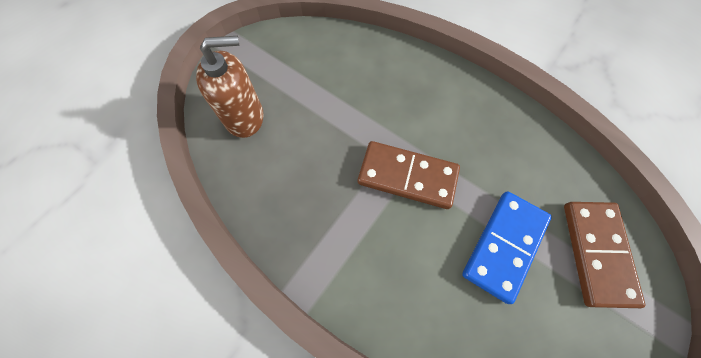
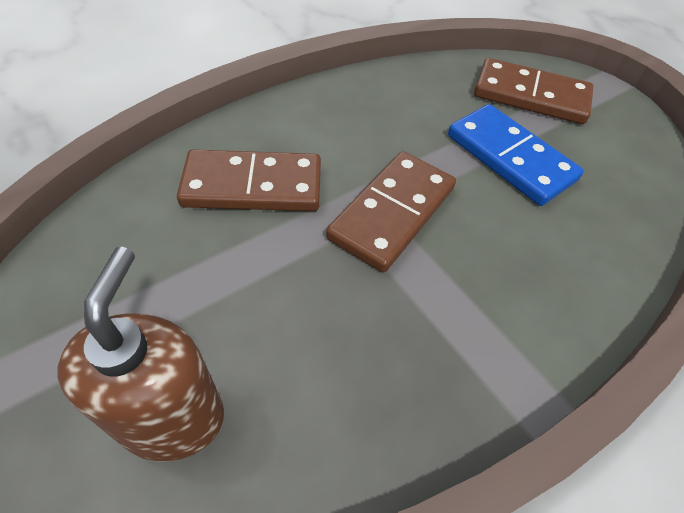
camera: 75 degrees left, 15 degrees down
(392, 93) = (253, 185): none -> brown domino

